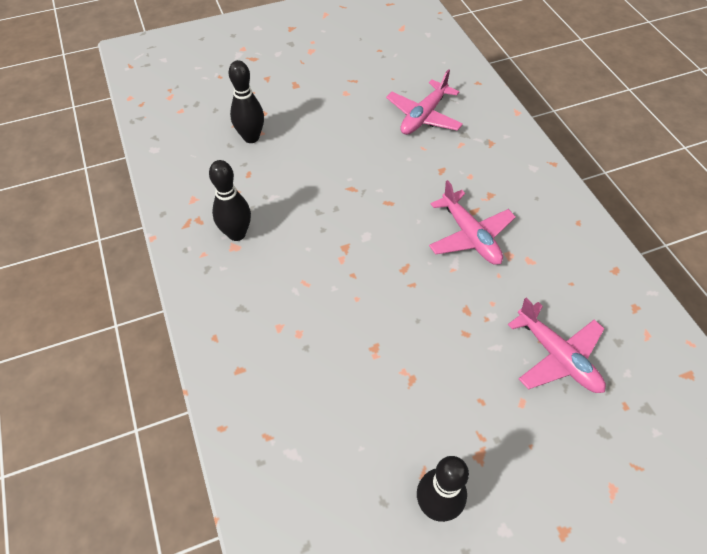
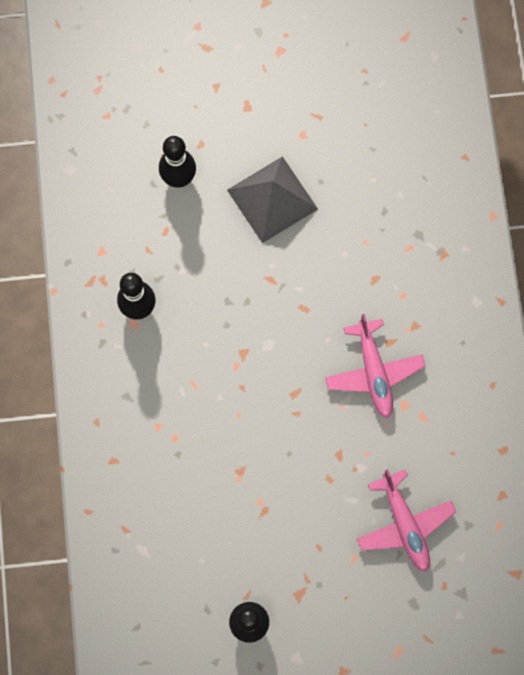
camera: 15 degrees right, 20 degrees up
(334, 135) = (272, 199): none -> grey pyramid
(423, 116) = (381, 195): pink plane -> none

